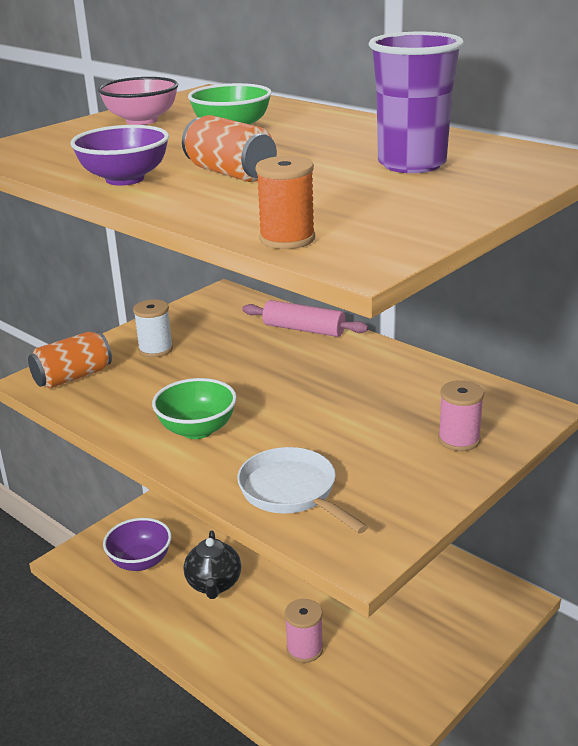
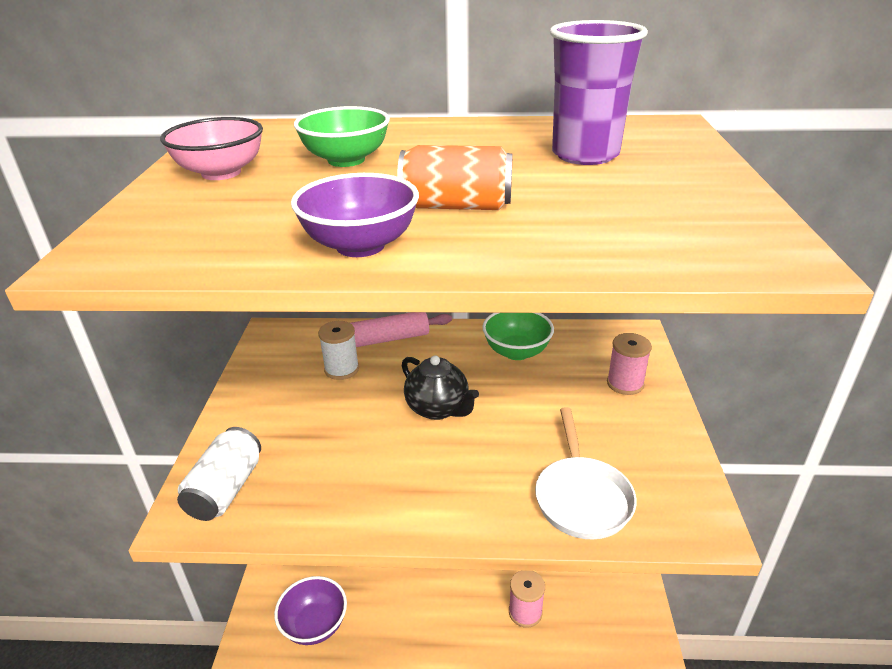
camera: 40 degrees left, 5 degrees up
(73, 377) = (226, 489): orange can -> white can
(155, 349) = (278, 417): white spool -> white spool (341, 369)
(197, 430) = (427, 481): green bowl -> green bowl (516, 352)
(214, 585) = (401, 604): black teapot -> black teapot (438, 409)
(287, 239) = (676, 259): orange spool -> none
(292, 492) = (582, 497): white pan -> white pan turned 105 degrees counterclockwise

